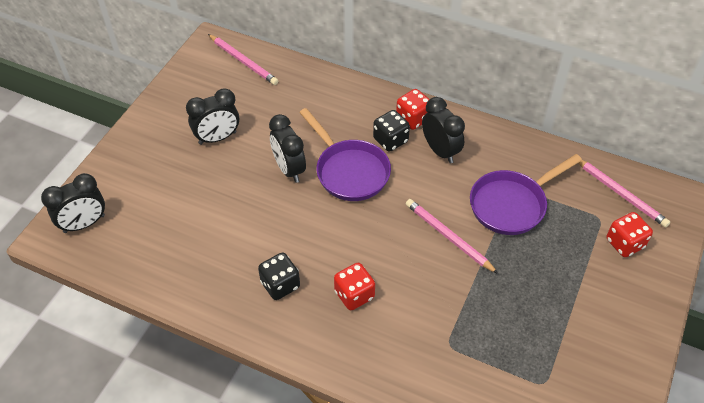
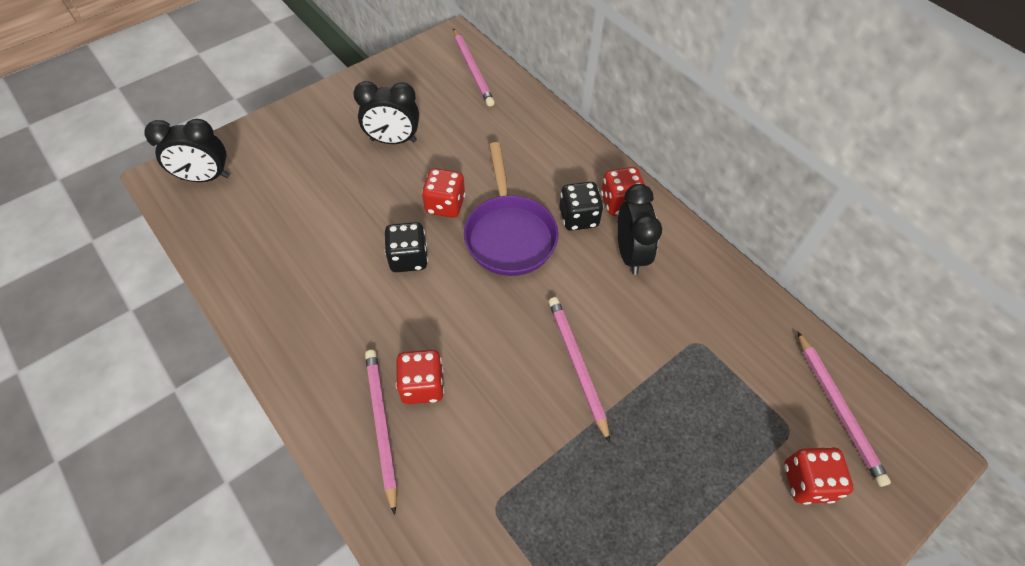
camera: 25 degrees right, 5 degrees up
(280, 285) = (350, 334): black dice -> black dice (408, 258)
(289, 169) = (445, 205): black clock -> red dice
(343, 332) = (381, 426): none -> pink pencil
(512, 204) = (681, 359): purple pan -> none

